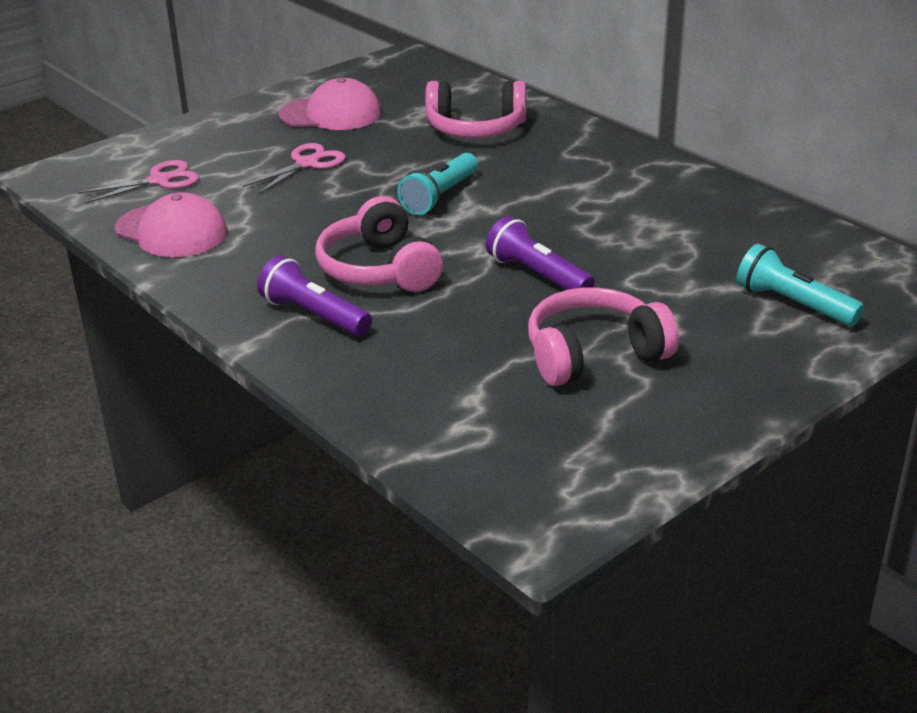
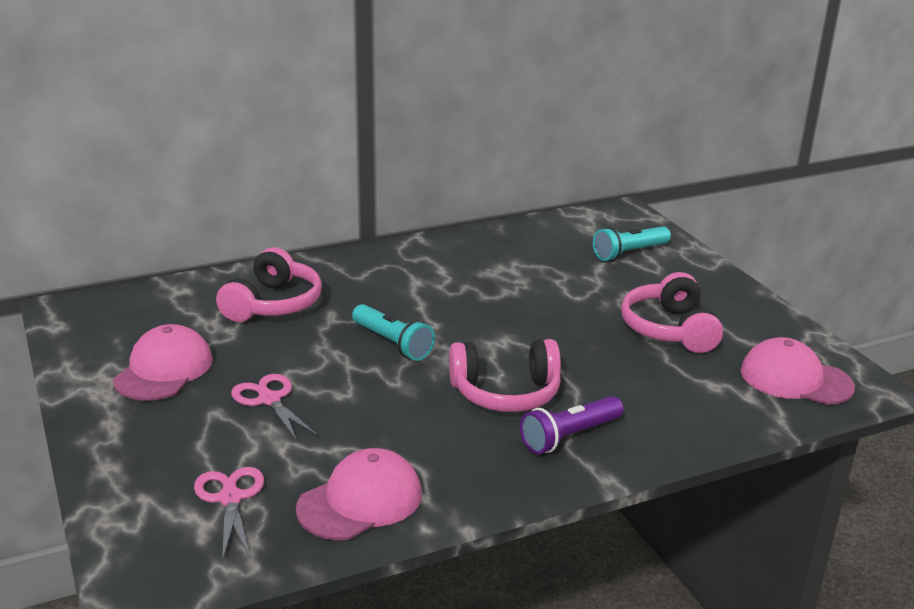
camera: 75 degrees left, 5 degrees down
(528, 463) = (795, 379): none -> pink cap
(537, 275) = (550, 328): purple flashlight -> none

